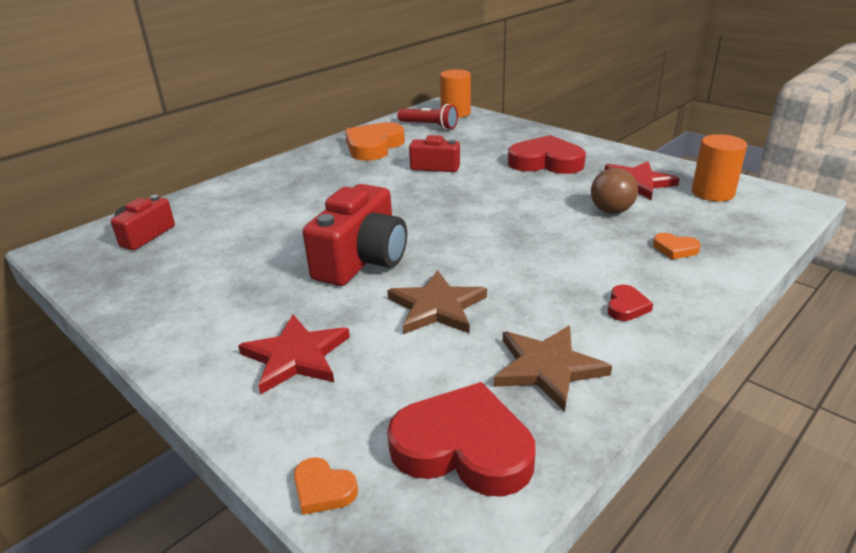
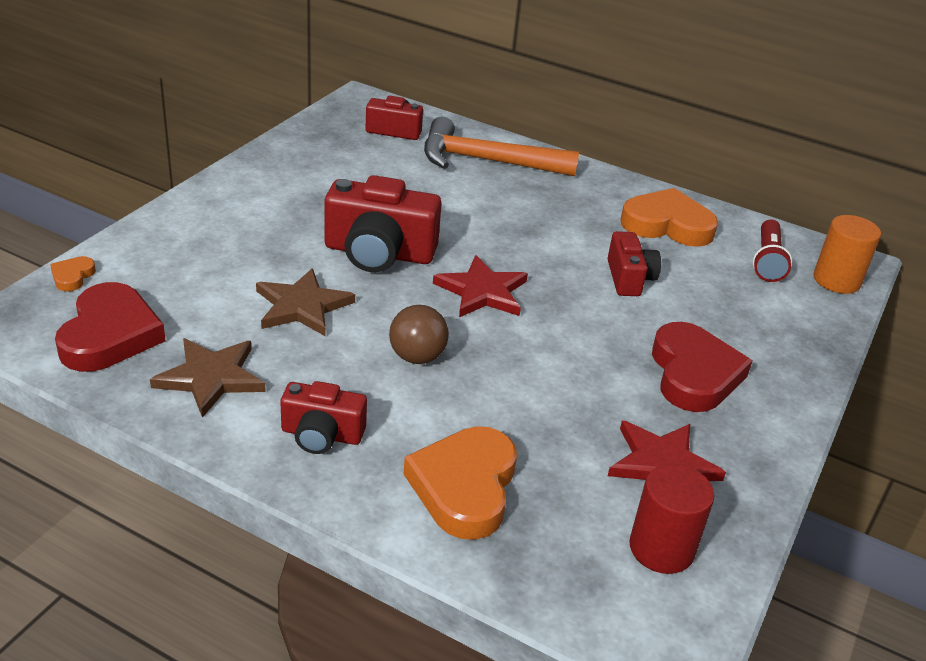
camera: 70 degrees right, 5 degrees up
(238, 198) = (486, 161): none -> orange hammer
(296, 356) = (219, 241): red star -> red star (482, 291)
(611, 211) = (556, 434): brown ball -> brown ball (417, 357)
(626, 307) = (321, 435): red heart -> red camera
(675, 249) = (464, 487): orange heart -> orange heart, size x2.23
(712, 193) = (661, 548): orange cylinder -> red cylinder

